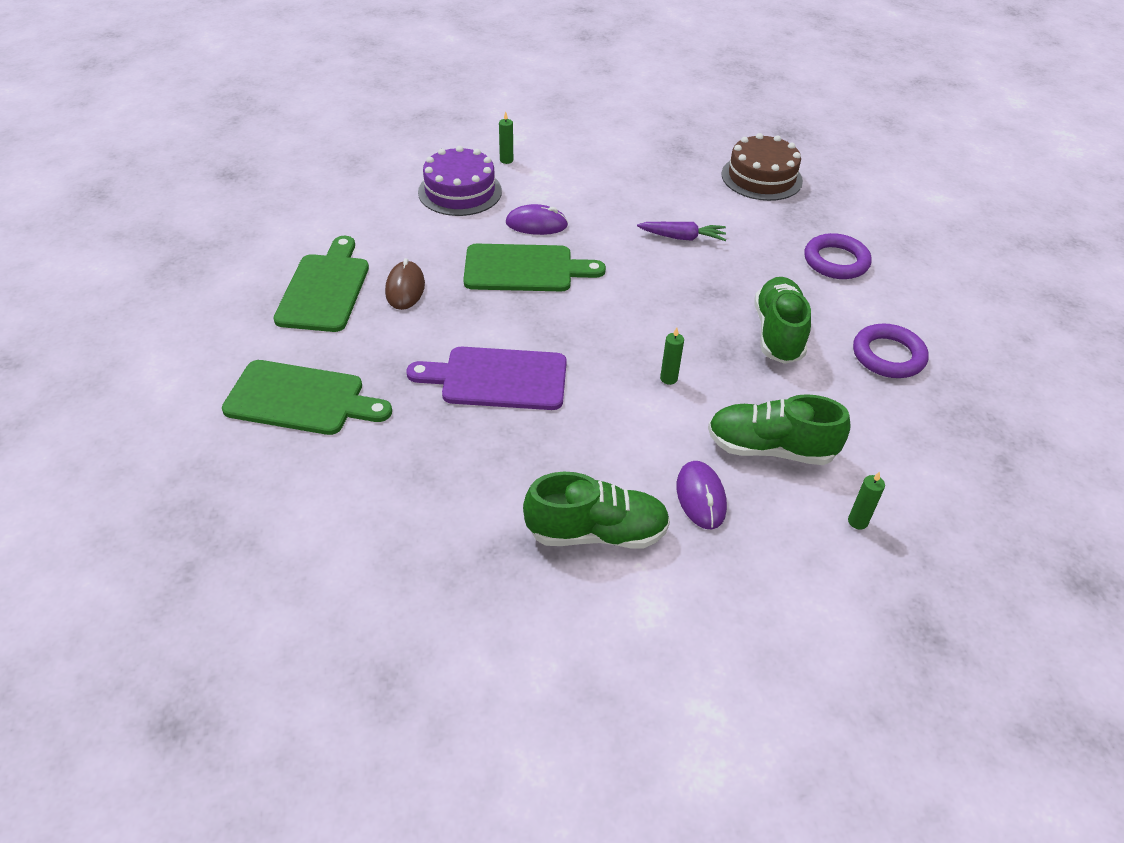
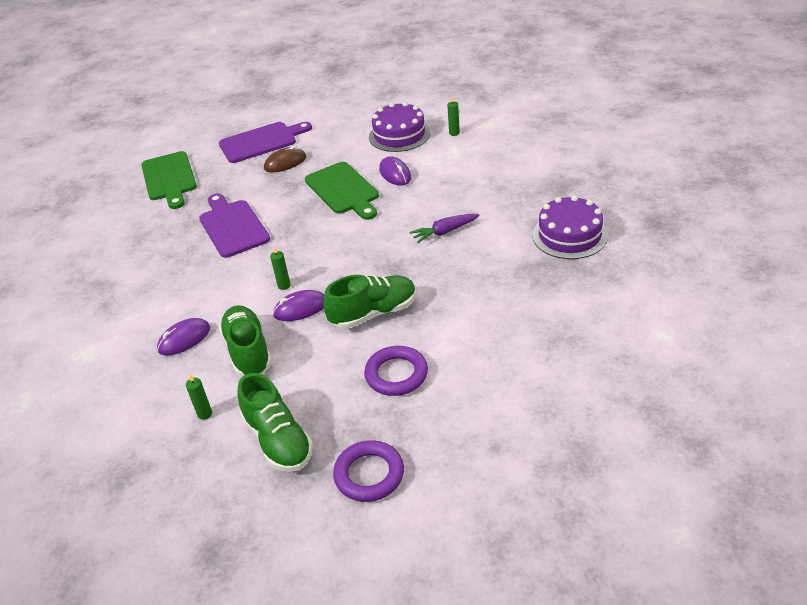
camera: 65 degrees right, 5 degrees down
(325, 289) = (261, 142): green cutting board -> purple cutting board
(596, 533) = (131, 312): green shoe -> green shoe (278, 440)
(682, 237) = (444, 232): purple carrot -> purple carrot turned 90 degrees clockwise
(724, 381) = (300, 308): none -> purple mouse
(761, 177) = (569, 235): brown cake -> purple cake
(836, 261) = (494, 310): purple ring -> purple ring (369, 474)

